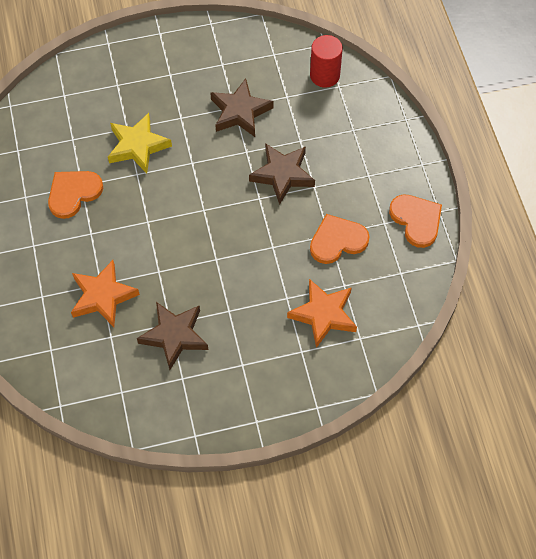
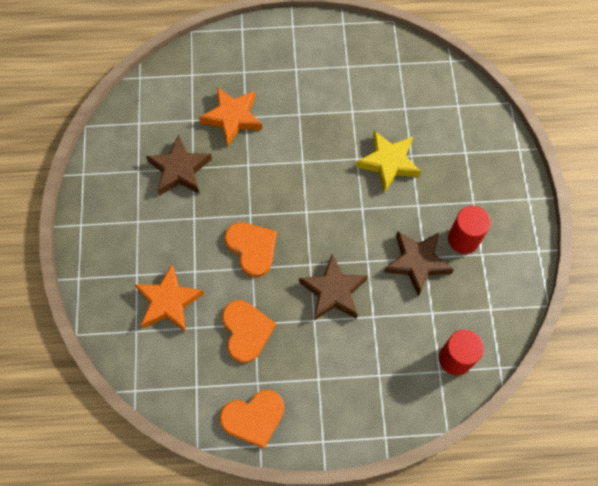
camera: 100 degrees right, 5 degrees up
(73, 193) = (344, 104): orange heart -> orange heart (252, 248)
(210, 79) = (463, 239): none -> red cylinder

